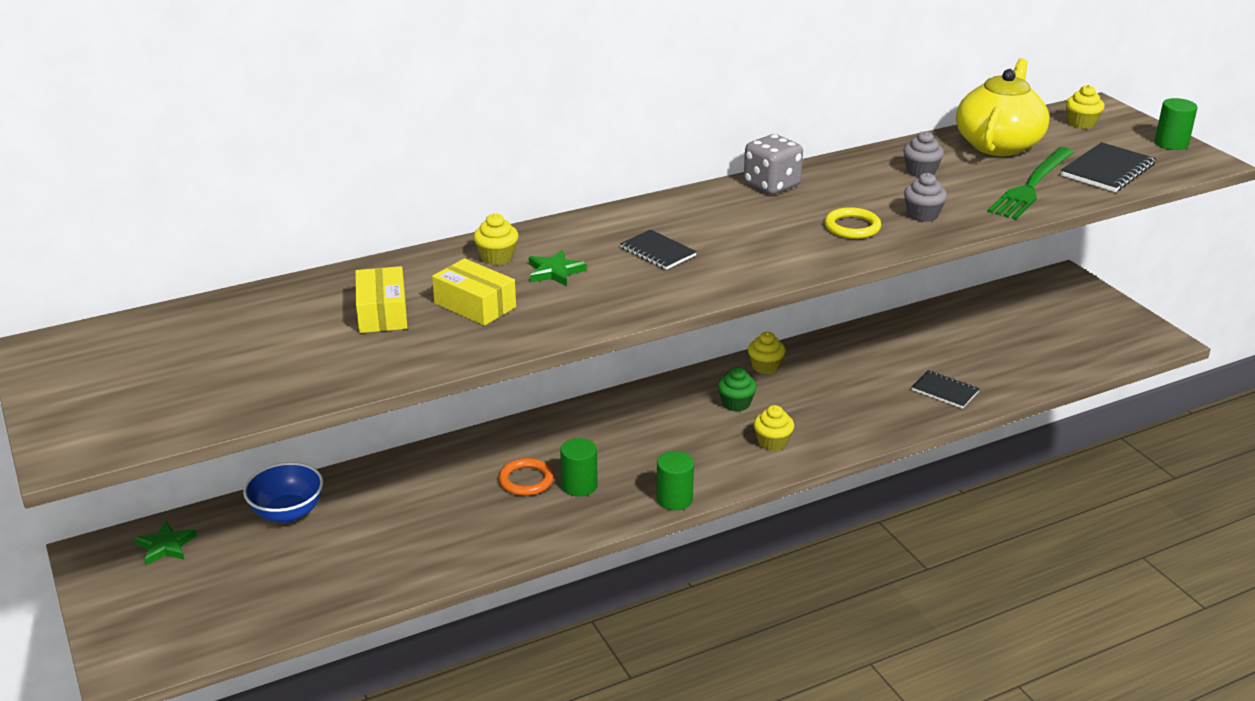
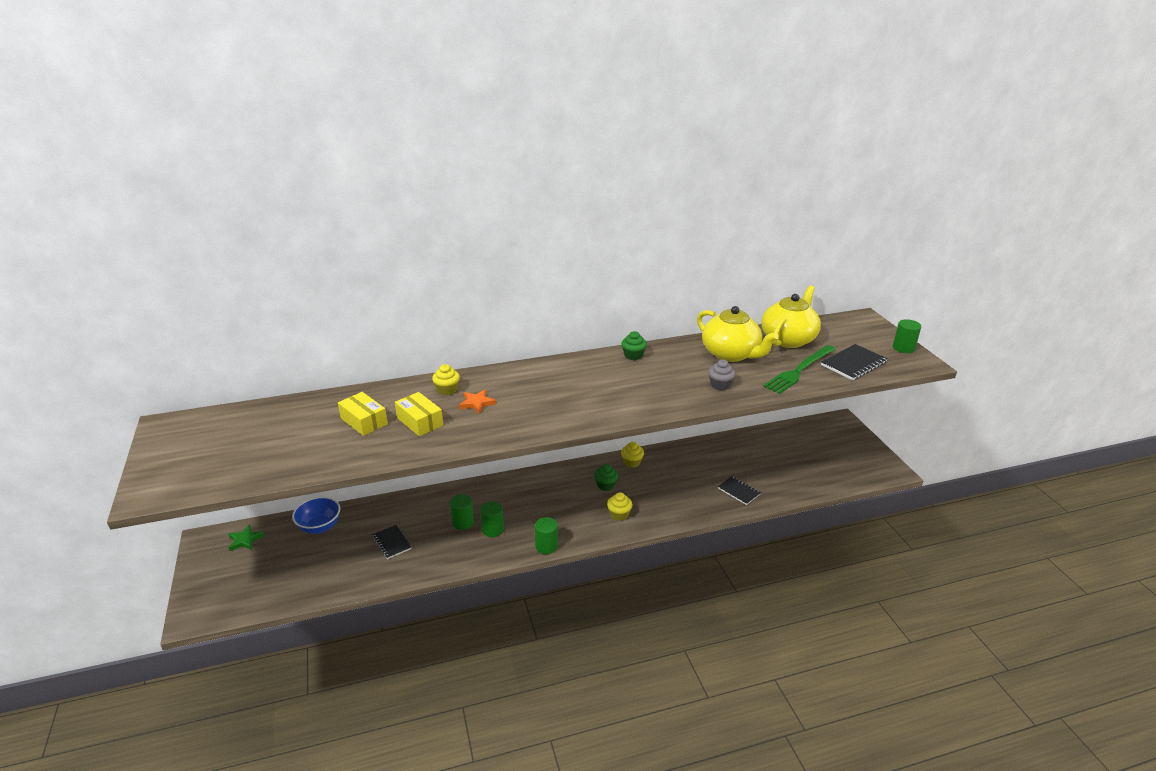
camera: 10 degrees right, 0 degrees up
(382, 313) = (364, 421): yellow box -> yellow box turned 45 degrees counterclockwise
(526, 480) = (463, 522): orange ring -> green cylinder
(555, 272) = (477, 403): green star -> orange star
(658, 252) = (544, 395): black notebook -> black notebook (391, 543)
(771, 185) = (633, 355): grey dice -> green cupcake
(852, 227) = (672, 389): yellow ring -> none
(921, 171) = (731, 354): grey cupcake -> yellow teapot
(1081, 123) = (848, 329): yellow cupcake -> none

